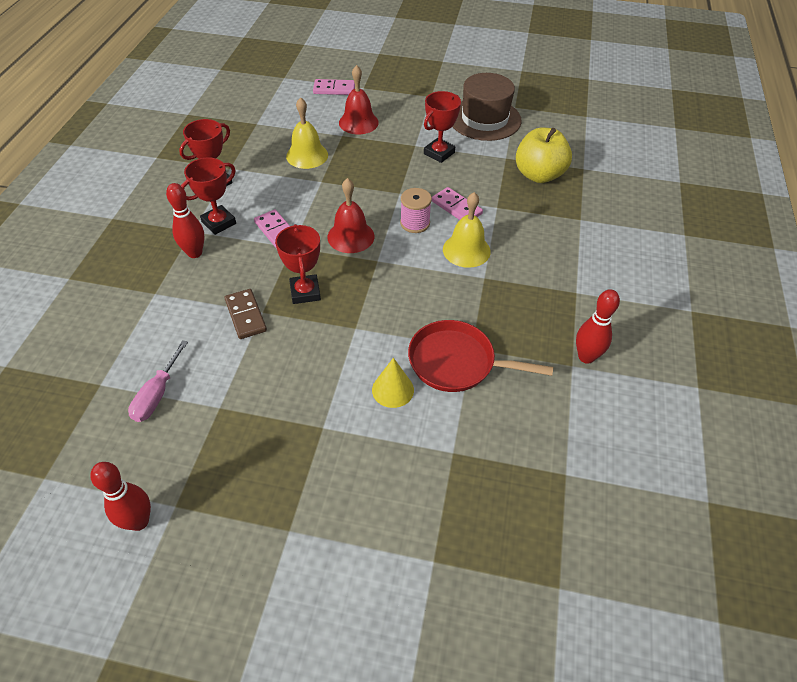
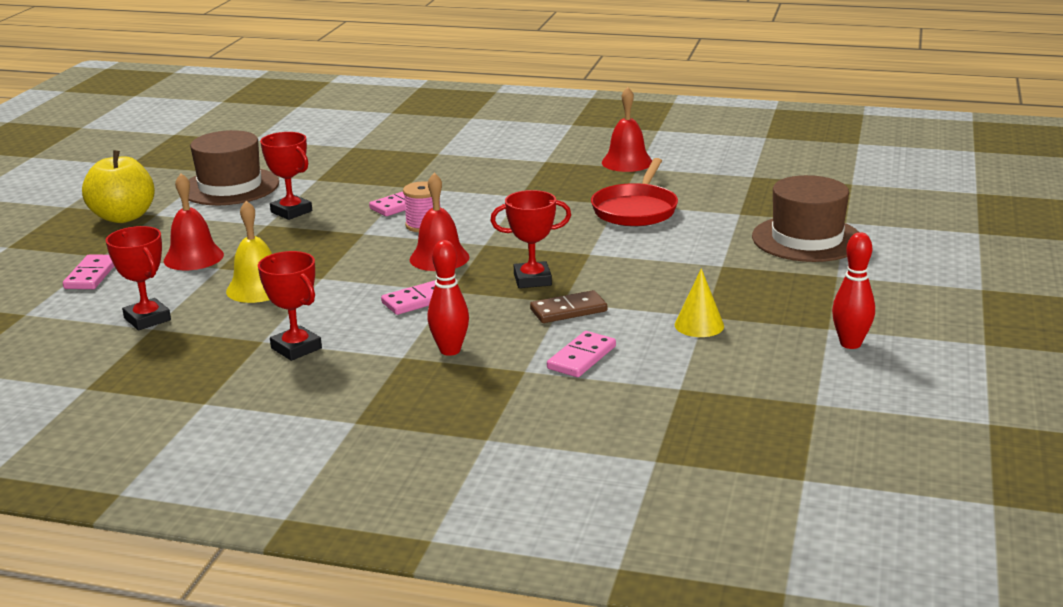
camera: 85 degrees left, 25 degrees down
(157, 394) = (691, 351): pink screwdriver -> none
(165, 324) = (582, 358): none -> pink domino
(219, 223) = (390, 339): red trophy -> red trophy (147, 319)
(384, 512) = (807, 239): none -> brown hat
(393, 390) = (672, 236): yellow cone -> yellow cone (699, 325)
(466, 250) = (476, 202): yellow bell -> none
(539, 175) = (356, 166): yellow apple -> yellow apple (123, 217)
(586, 357) = (627, 162): red bowling pin -> red bell

